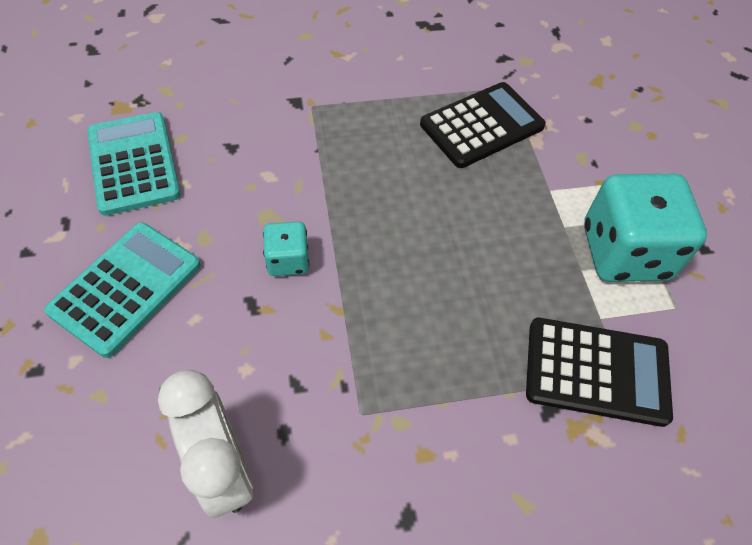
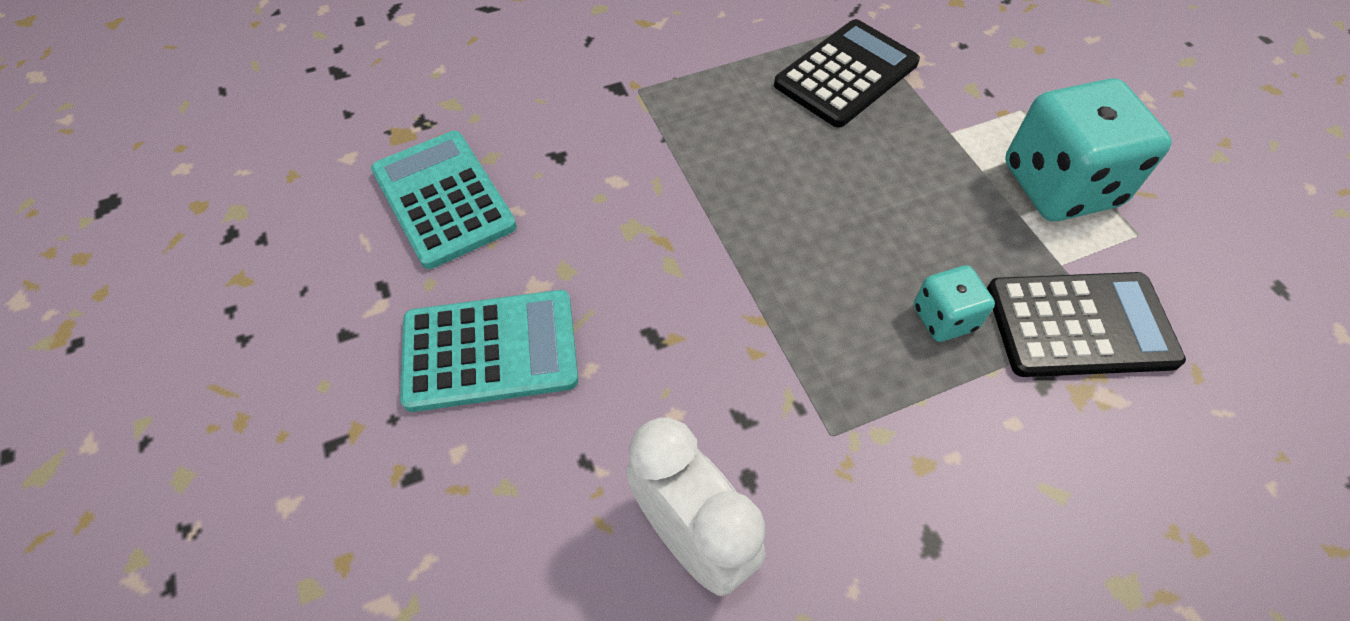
camera: 10 degrees left, 0 degrees up
(126, 288) = (490, 350): turquoise calculator -> turquoise calculator turned 60 degrees clockwise
(288, 260) = (678, 275): turquoise dice -> turquoise dice (944, 318)

